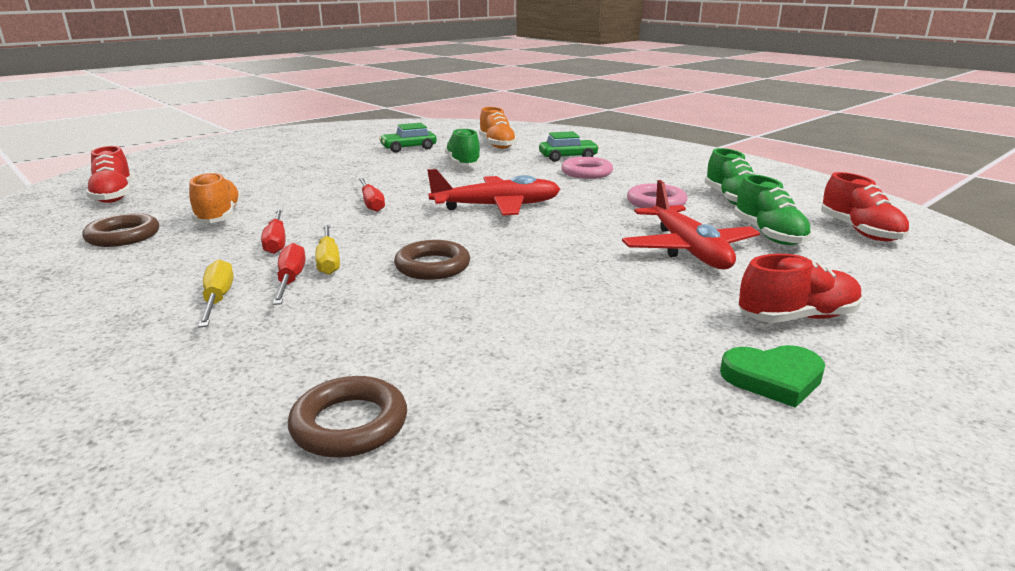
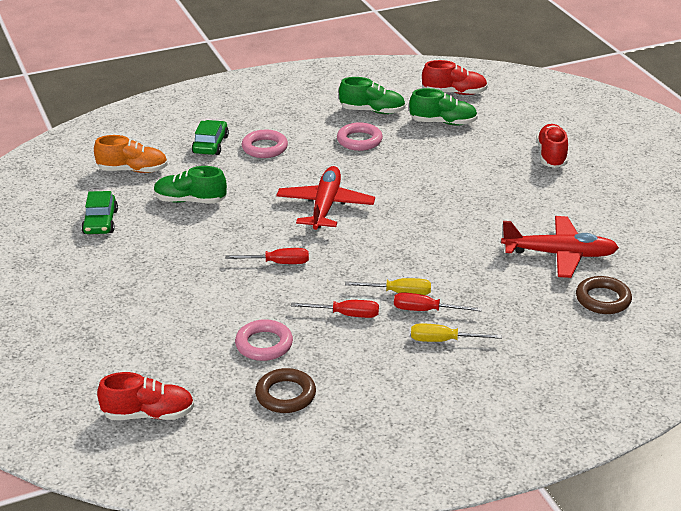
camera: 70 degrees left, 10 degrees up
(219, 217) = (264, 344): orange shoe -> pink ring
(432, 266) = (430, 252): brown ring -> none
(688, 249) = (451, 156): red plane -> red plane (559, 254)
(773, 378) = (603, 183): green heart -> none

